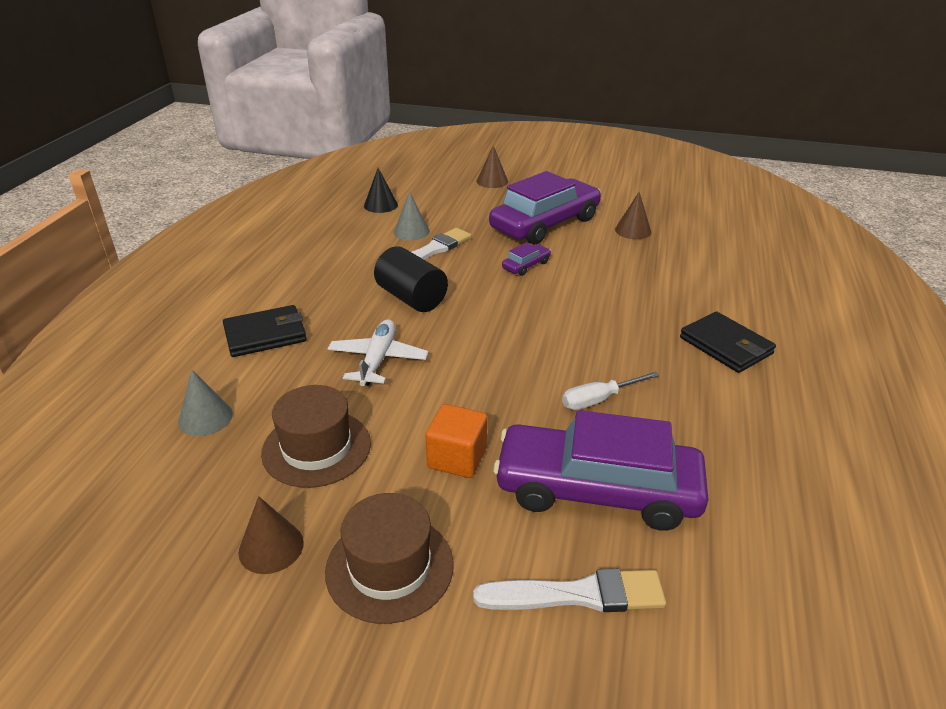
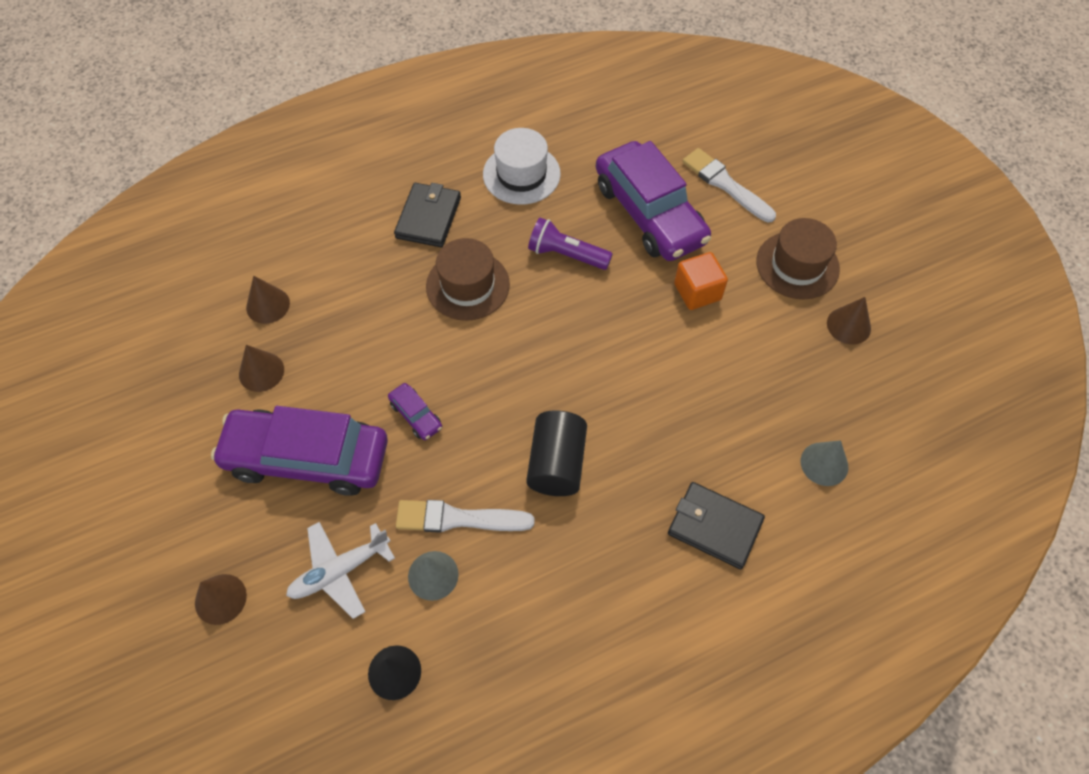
camera: 130 degrees left, 25 degrees up
(316, 448) = (771, 371): brown hat -> brown hat (467, 285)
(378, 360) = (658, 414): white plane -> white plane (339, 571)
(526, 265) = (416, 415): purple car -> purple car turned 135 degrees counterclockwise
(599, 400) = (566, 255): white screwdriver -> purple flashlight
(693, 249) = (268, 305): none -> brown cone
(743, 427) = (521, 174): none -> white hat

